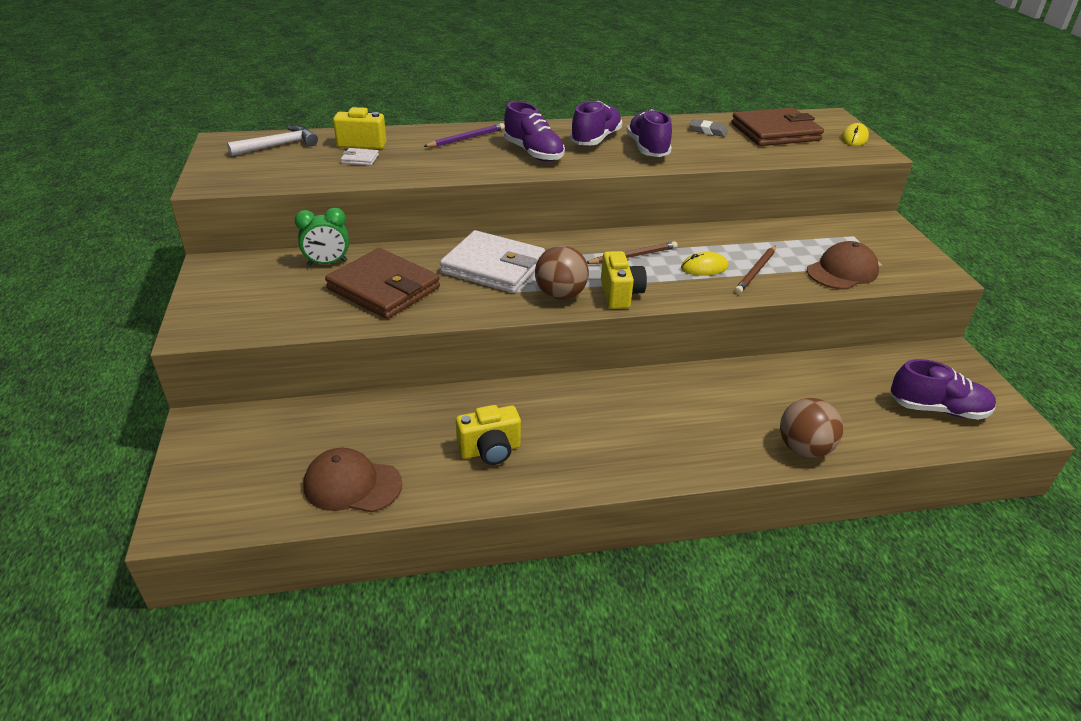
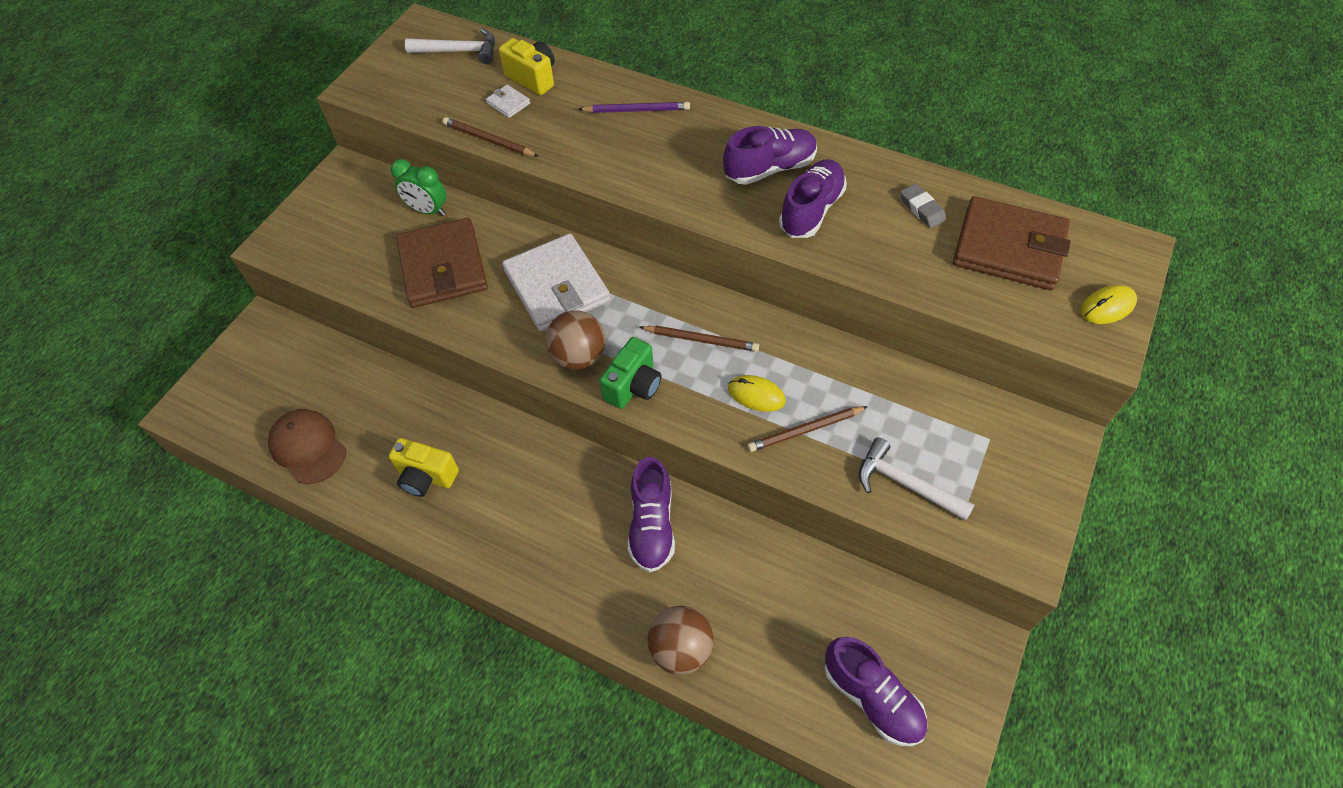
camera: 40 degrees right, 20 degrees up
(370, 179) = (489, 140): none -> brown pencil
(533, 153) = (679, 164): purple shoe -> purple shoe (651, 525)
(620, 294) = (633, 386): yellow camera -> green camera
(842, 271) = (905, 484): brown cap -> white hammer

